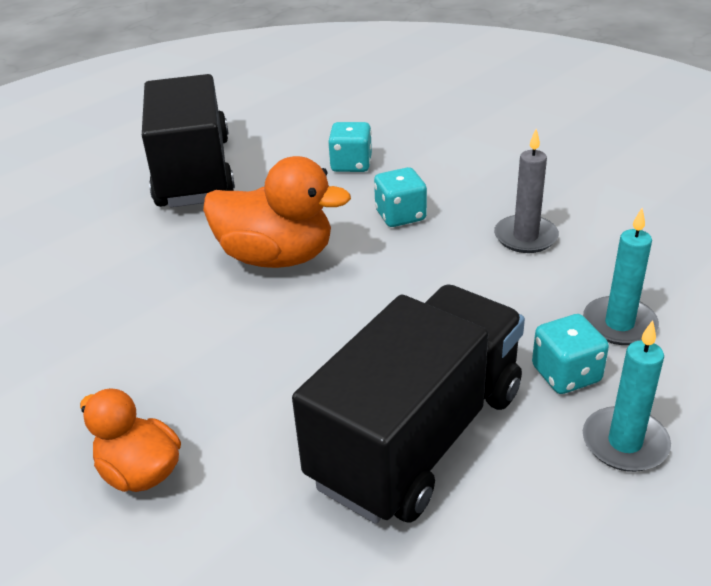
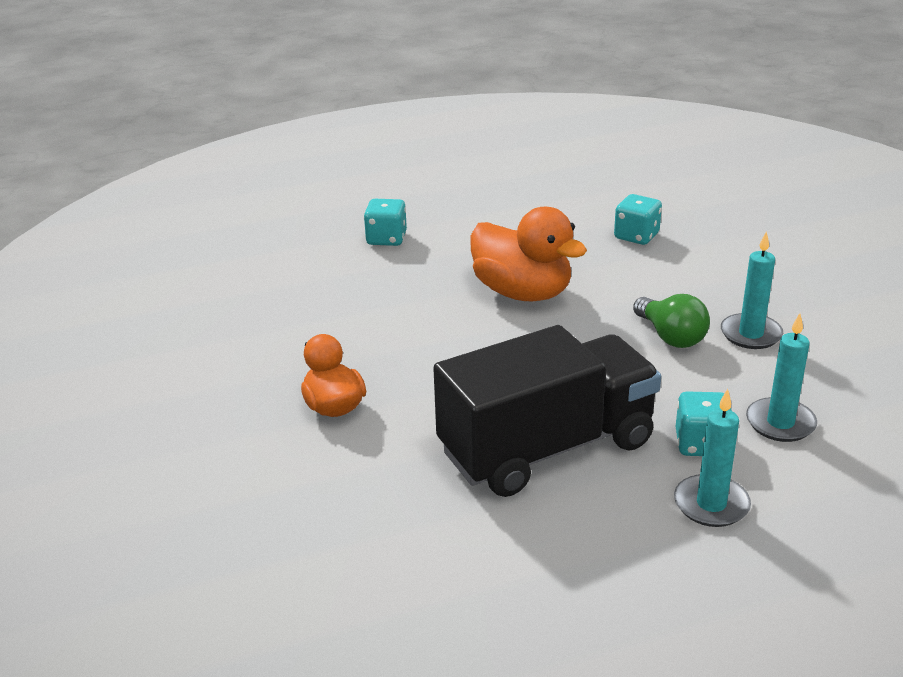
camera: 25 degrees right, 5 degrees down
(194, 172) = (497, 210): black truck -> none
(400, 216) = (650, 288): turquoise dice -> turquoise dice (386, 239)
(455, 262) = (671, 337): none -> green light bulb
(525, 237) = (751, 334): grey candle -> turquoise candle

